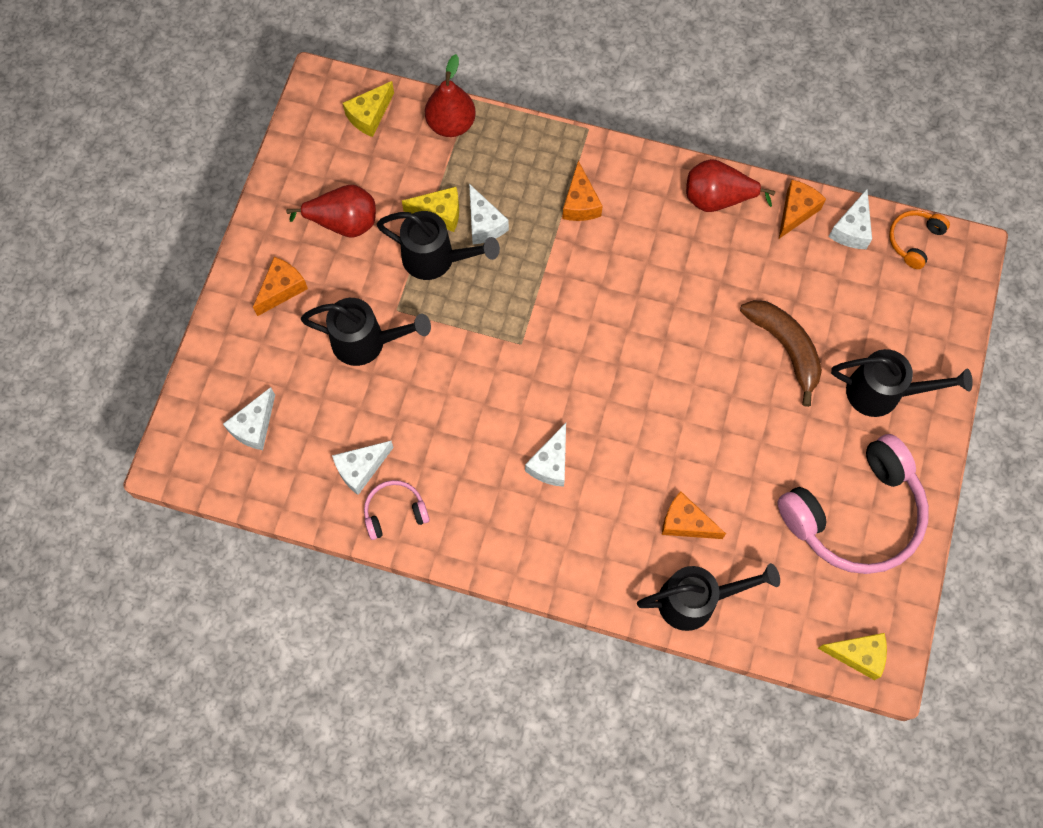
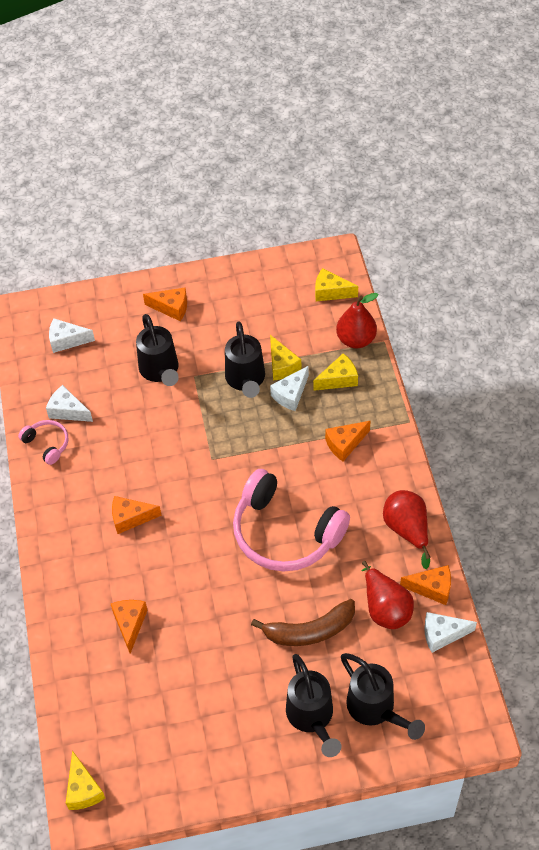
camera: 65 degrees right, 15 degrees down
(343, 222) = (240, 316): red pear -> red pear (385, 608)
(493, 167) = (339, 379): none -> yellow cheese
(550, 463) = (130, 518): white cheese -> orange cheese
(696, 600) = (73, 657): black watering can -> black watering can (375, 709)
(785, 348) = (309, 631): brown banana -> brown banana turned 45 degrees clockwise
(855, 514) = (197, 739): pink headphones -> pink headphones (285, 533)
(914, 240) = (462, 685): orange headphones -> none

